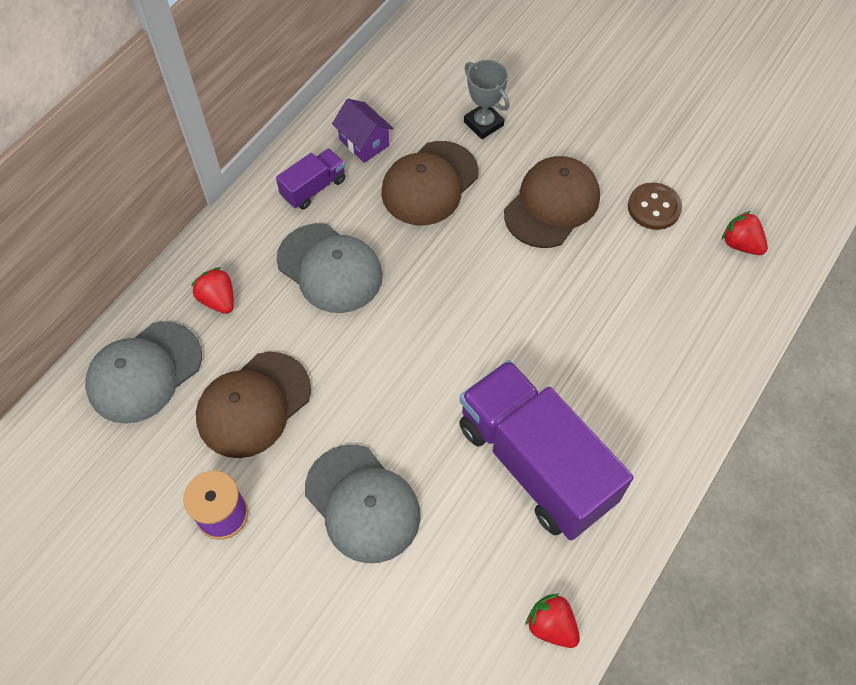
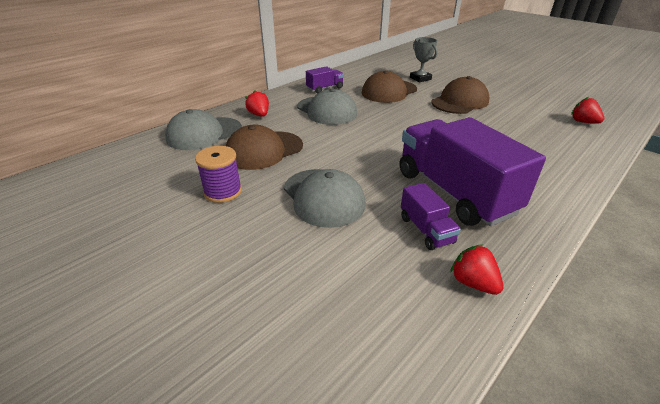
camera: 10 degrees right, 25 degrees down
(364, 142) = (355, 79): purple house -> none
(499, 546) = (426, 230): none -> purple truck
(654, 207) = (522, 107): brown button -> none

